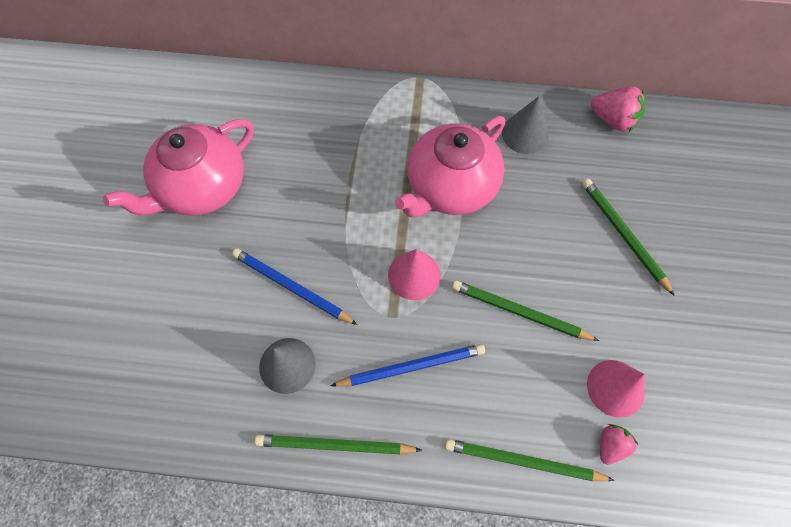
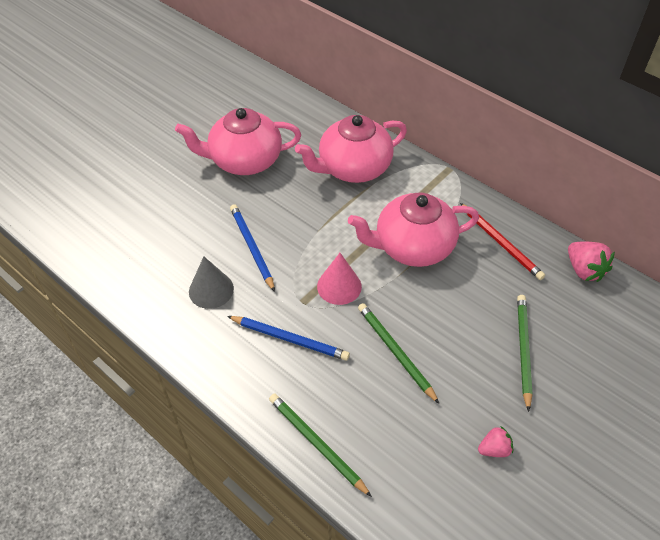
camera: 35 degrees right, 15 degrees down
(326, 131) = (353, 168): none -> pink teapot
(335, 445) = (201, 353): green pencil -> none
(525, 134) = (501, 243): grey cone -> red pencil
(610, 445) = (390, 476): pink strawberry -> pink strawberry (494, 449)
(615, 388) = (426, 443): pink cone -> none

